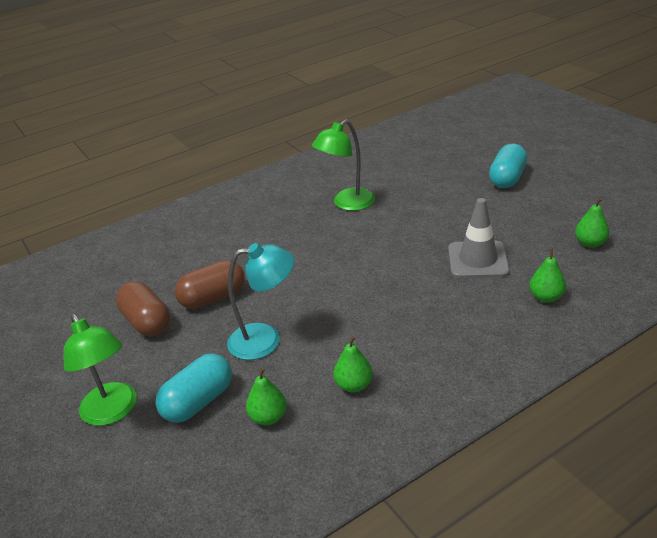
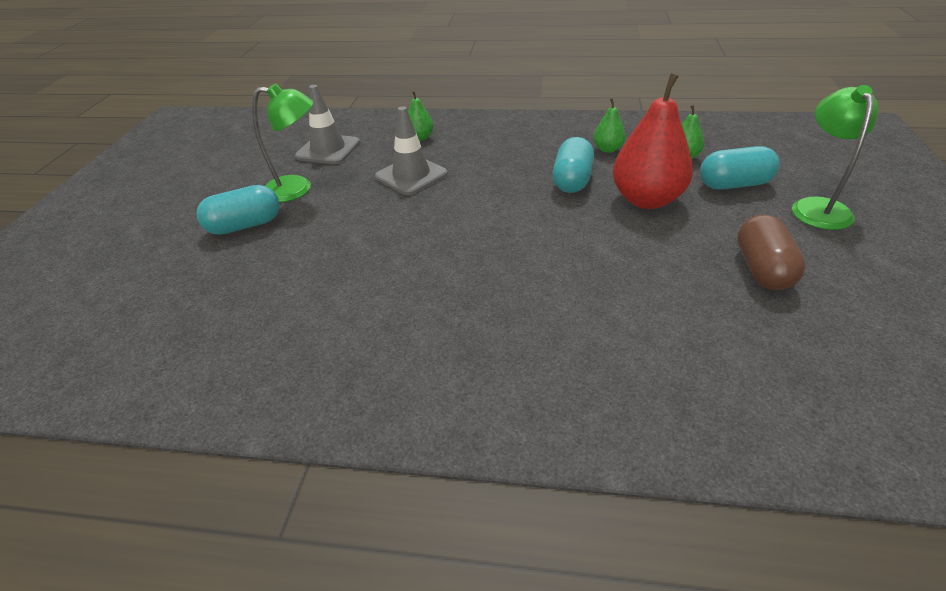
camera: 140 degrees left, 5 degrees up
(213, 298) = (671, 259): brown capsule -> none
(265, 340) = (647, 200): turquoise lamp -> red pear
(346, 326) = (572, 180): none -> turquoise capsule
(347, 204) = (412, 293): green lamp -> green lamp (297, 189)
(590, 243) = (328, 149): green pear -> grey traffic cone

